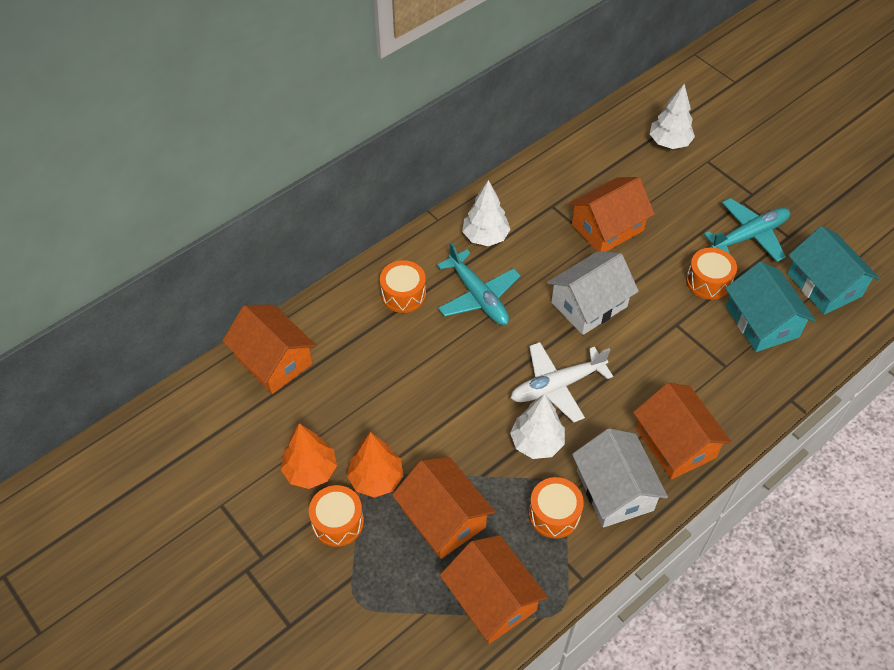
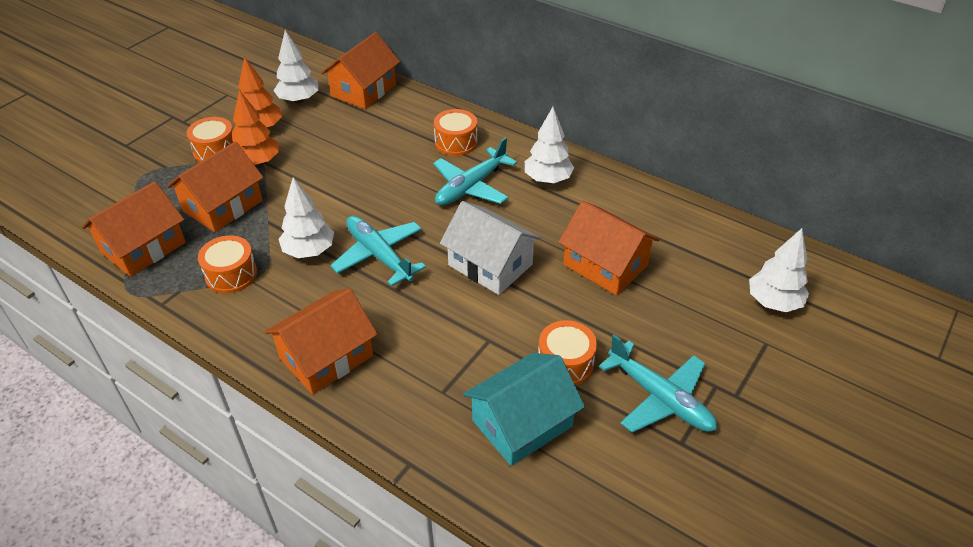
camera: 75 degrees right, 10 degrees down
(267, 427) = (299, 100): none -> white tree
(557, 385) = (379, 256): white plane -> turquoise plane
(614, 490) = (261, 314): white house -> none
(824, 285) = (613, 491): turquoise house -> none

